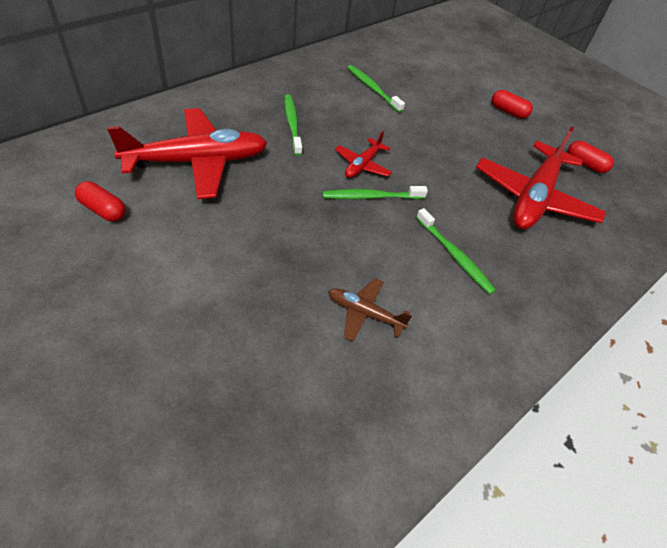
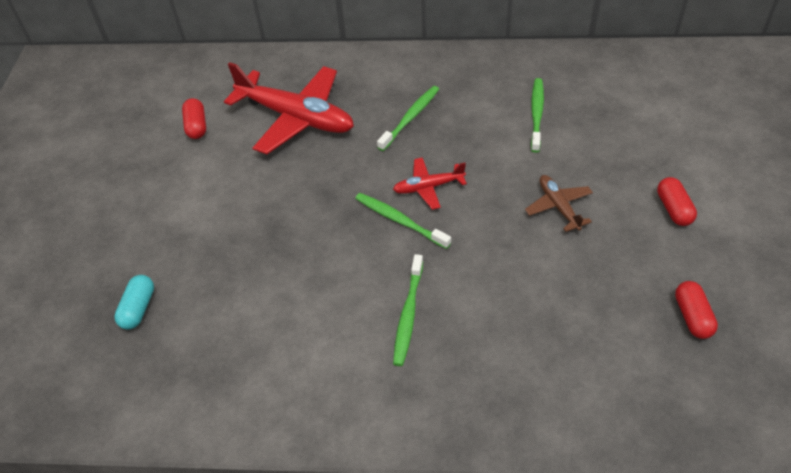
camera: 55 degrees right, 0 degrees up
(240, 398) = (138, 308): none -> turquoise capsule
(364, 313) = (277, 310): brown plane -> brown plane (558, 206)
(534, 198) = (568, 313): red plane -> none

